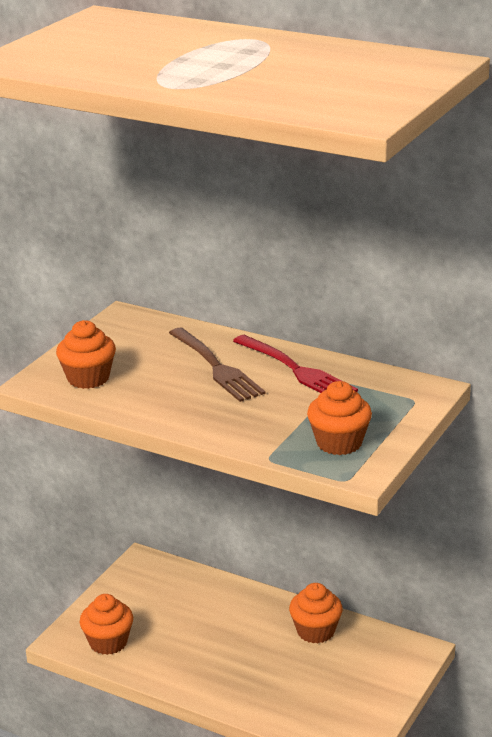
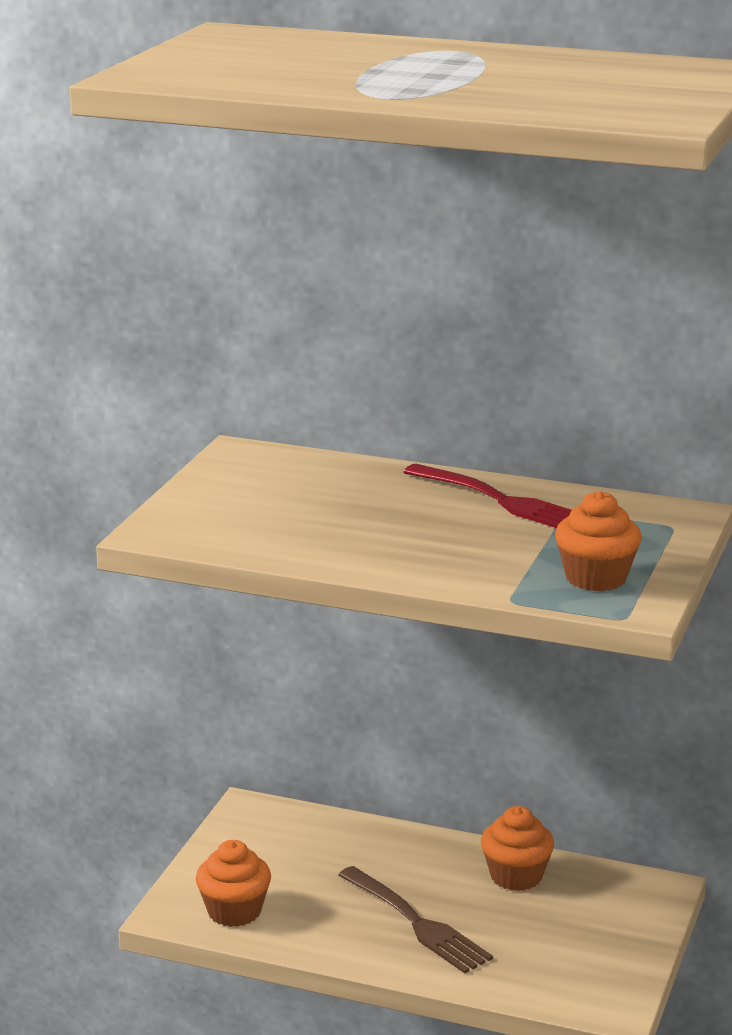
camera: 10 degrees left, 5 degrees down
(88, 378) = (224, 524): orange cupcake -> none
(216, 367) = (393, 503): brown fork -> brown fork (416, 923)

